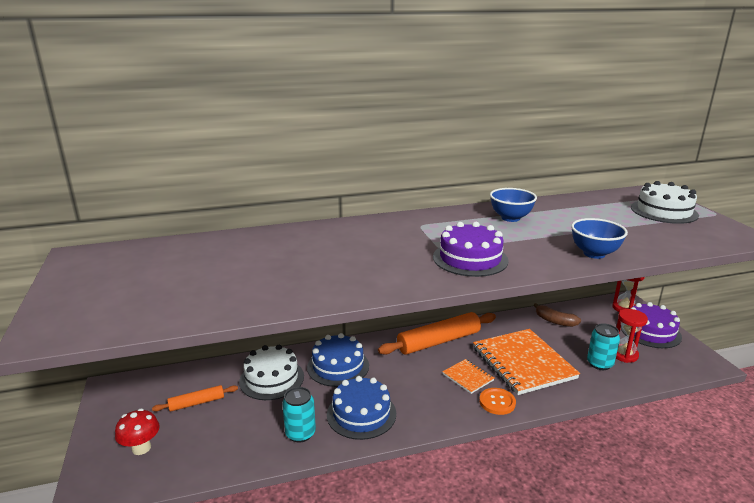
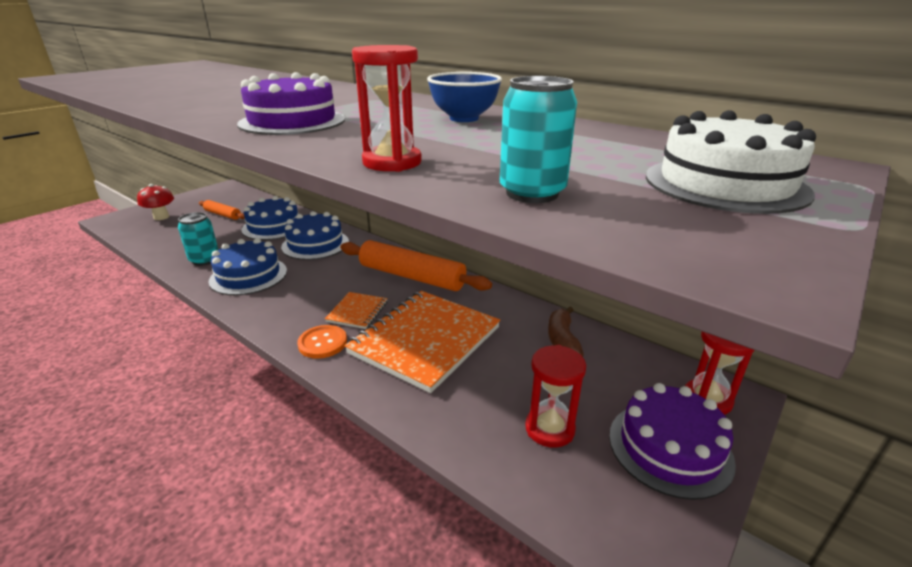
camera: 55 degrees right, 5 degrees up
(272, 378) = (274, 226): white cake -> blue cake
(594, 254) = (392, 162): blue bowl -> red hourglass
(599, 364) = (493, 407): turquoise can -> turquoise can (532, 193)

